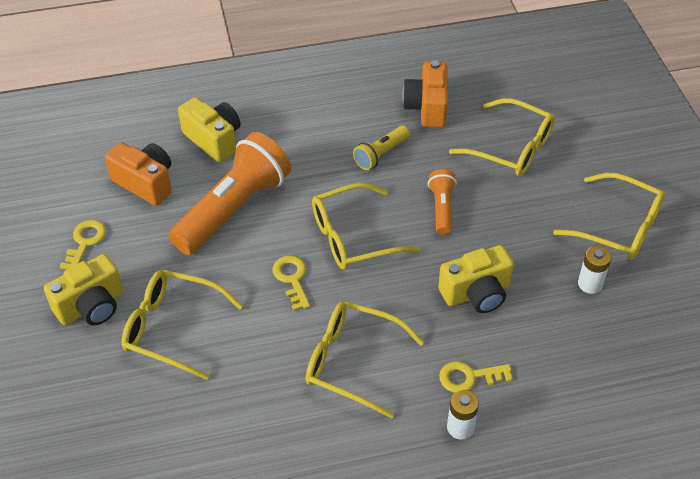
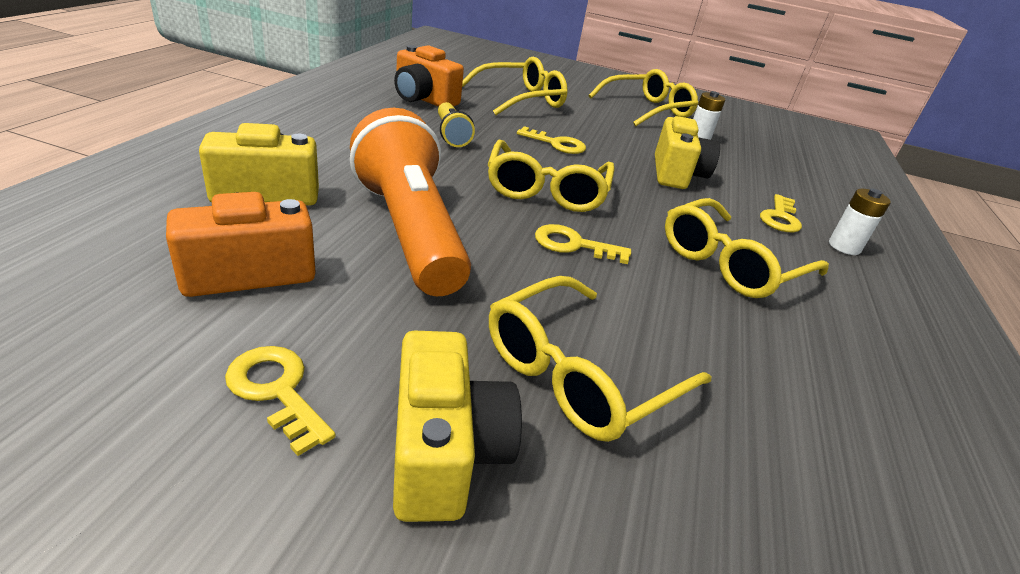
camera: 65 degrees left, 15 degrees down
(441, 208) = (557, 144): orange flashlight -> yellow key

